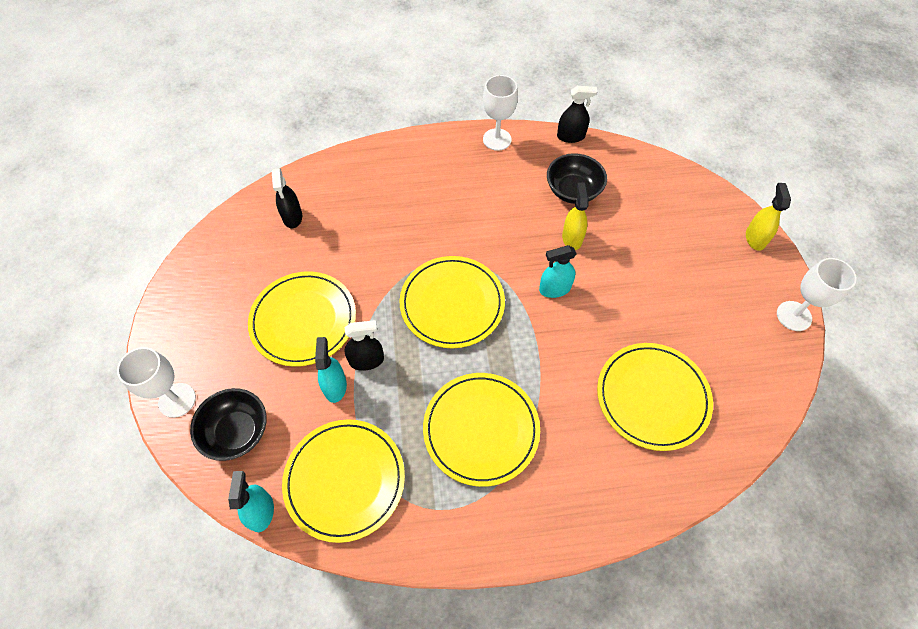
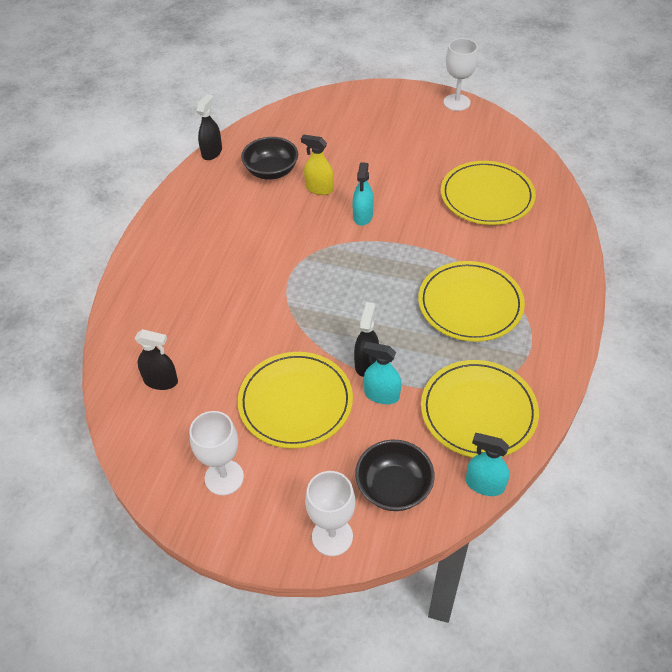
camera: 65 degrees left, 10 degrees down
(452, 303) = (340, 286): yellow plate -> none
(497, 139) = (178, 199): white goblet -> white goblet (224, 477)
(755, 238) = (382, 93): yellow spray bottle -> none

